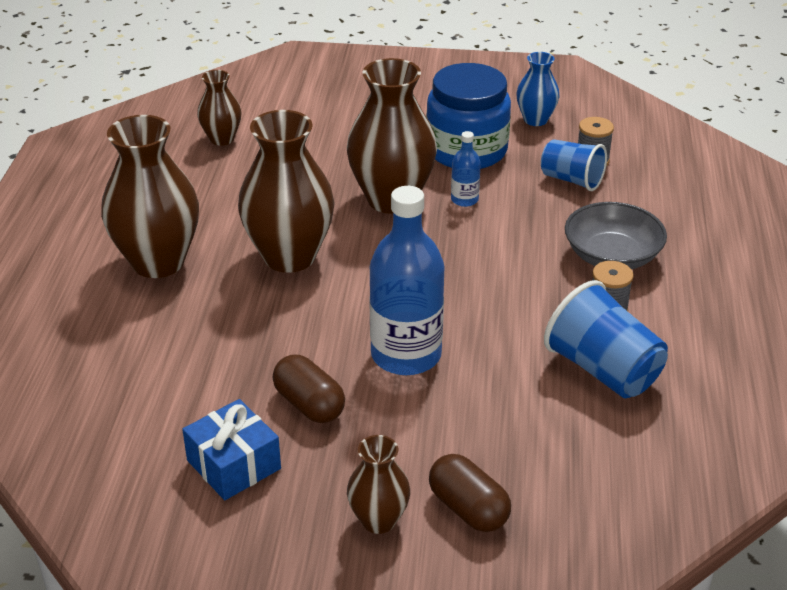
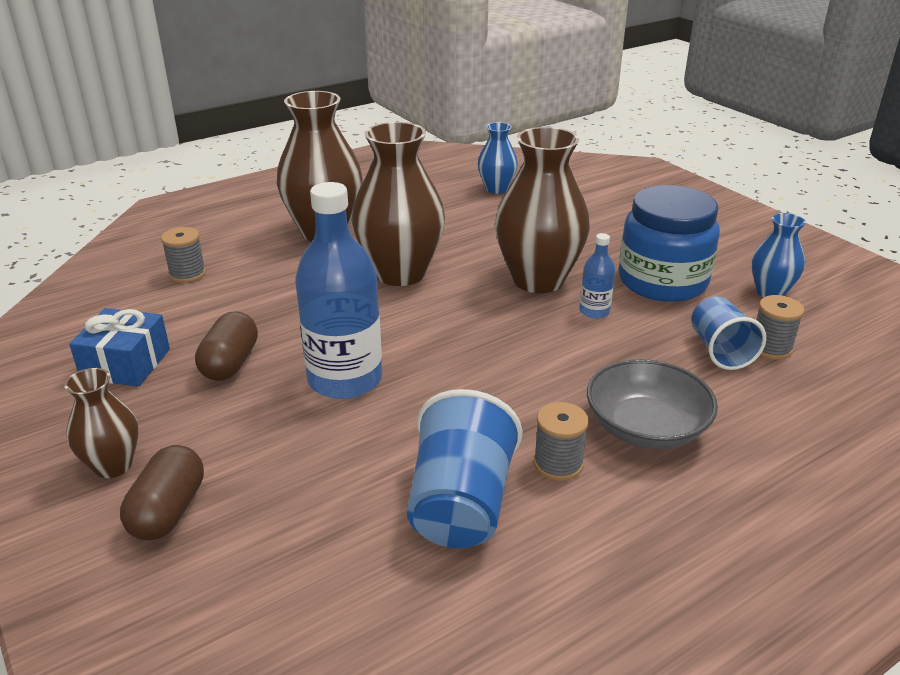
camera: 50 degrees right, 5 degrees down
(120, 372) = (187, 274): none -> grey spool
(222, 139) = (496, 189): brown vase -> blue vase

